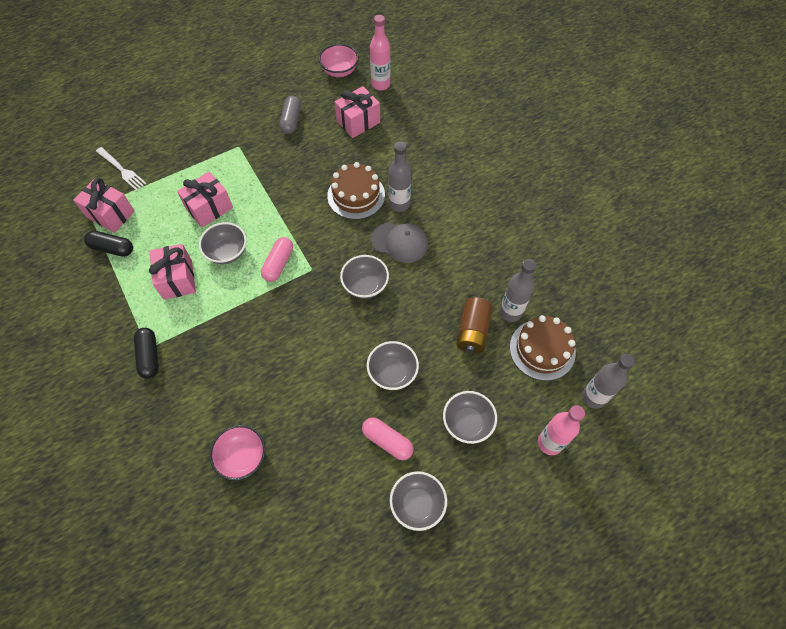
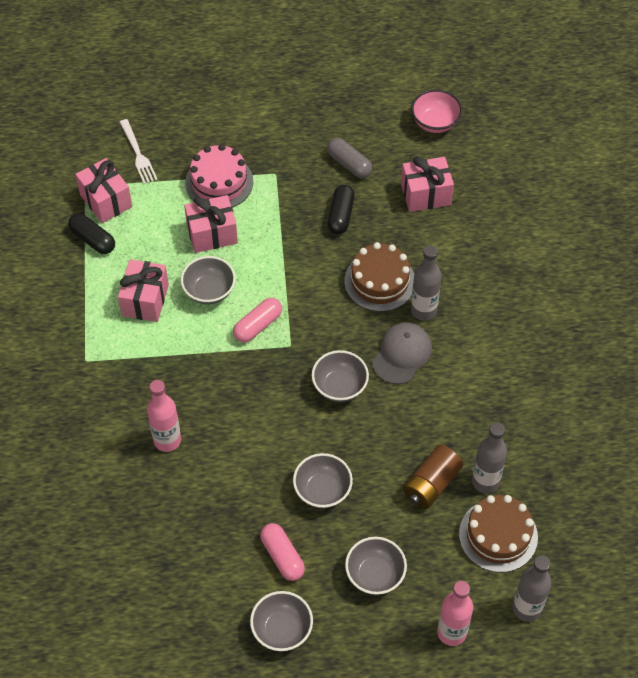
camera: 25 degrees right, 5 degrees down
(149, 356) = (83, 370): black capsule -> black capsule (340, 215)
(197, 168) = (219, 182): none -> pink cake
(242, 457) = (131, 508): pink bowl -> none
(291, 120) = (349, 164): grey capsule -> grey capsule turned 75 degrees counterclockwise
(380, 84) = (475, 157): pink bottle -> pink bottle (167, 440)
(399, 242) = (402, 354): grey cap -> grey cap turned 105 degrees counterclockwise

